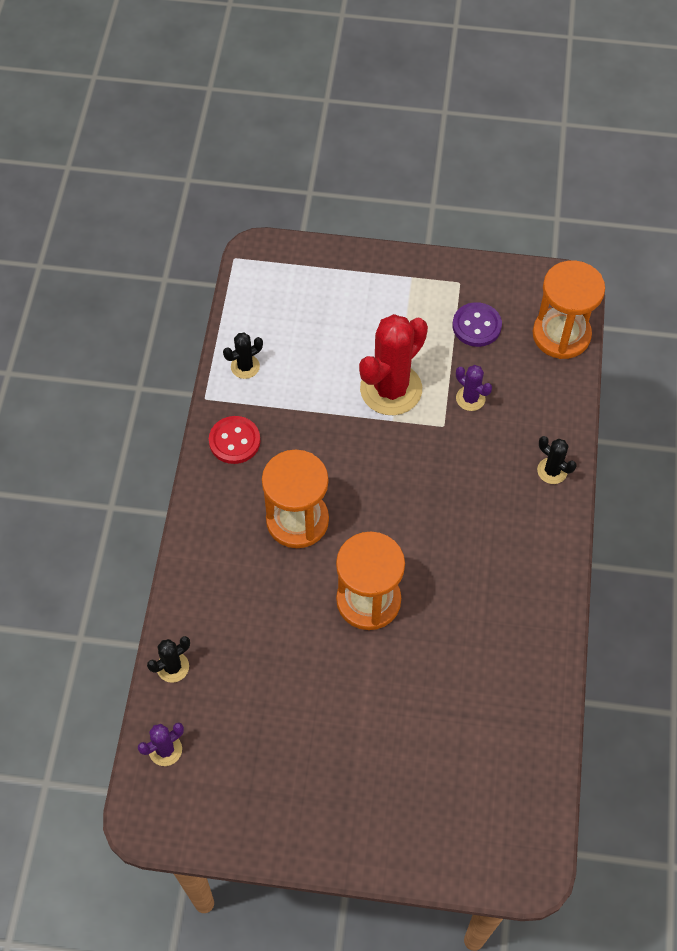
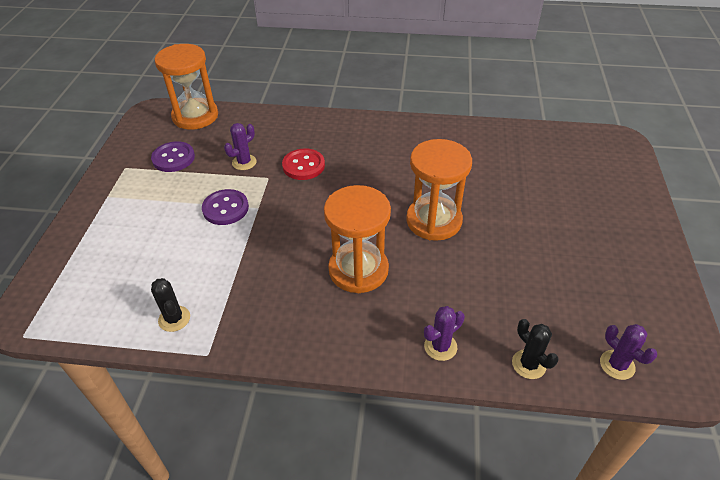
camera: 90 degrees left, 15 degrees down
(198, 590) = (440, 346): none -> purple cactus
(234, 441) = (266, 324): red button -> red button (303, 166)
(391, 389) = (225, 208): red cactus -> purple button
(552, 471) = (315, 123): black cactus -> none

